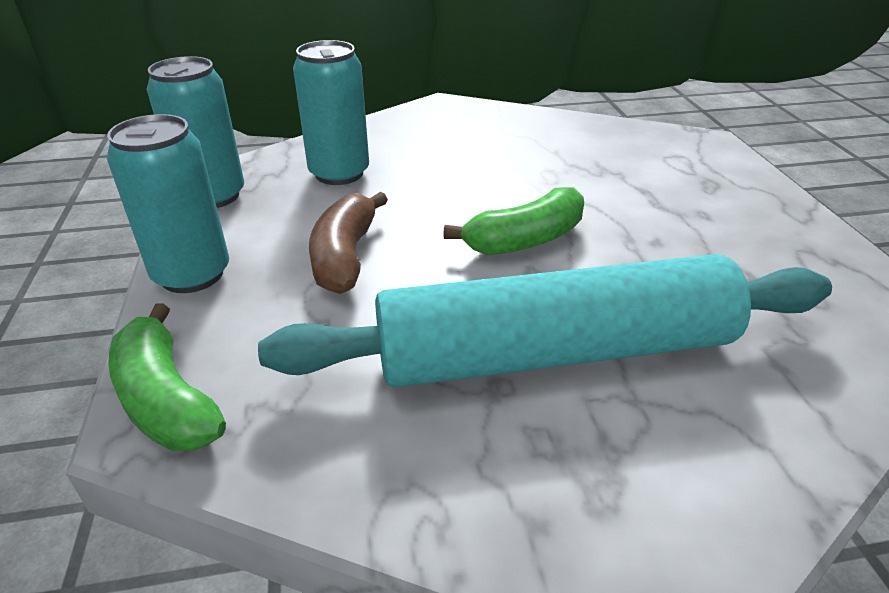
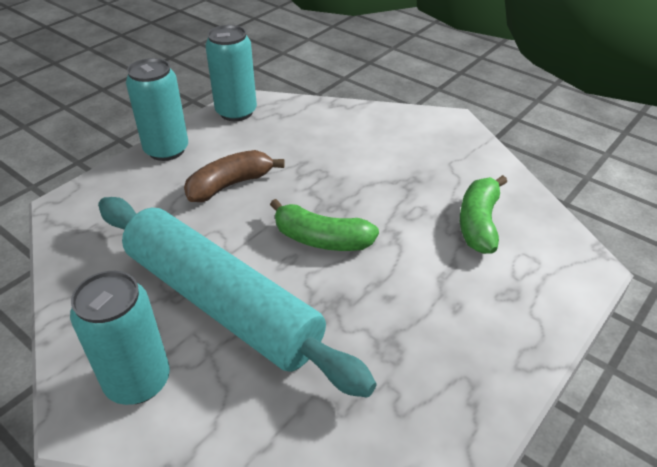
camera: 50 degrees right, 5 degrees up
(166, 399) = (81, 200): green banana -> green banana (479, 223)
(339, 173) = (309, 134): turquoise can -> turquoise can (138, 381)

